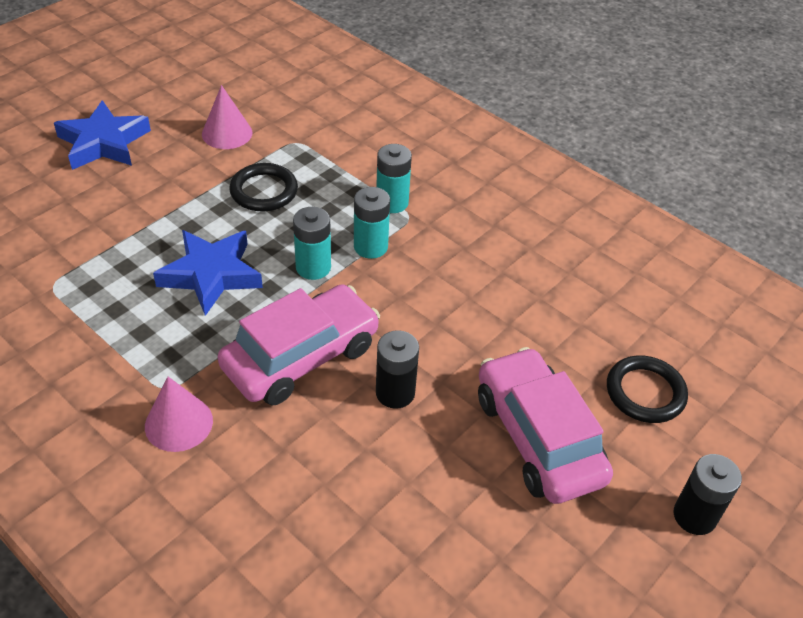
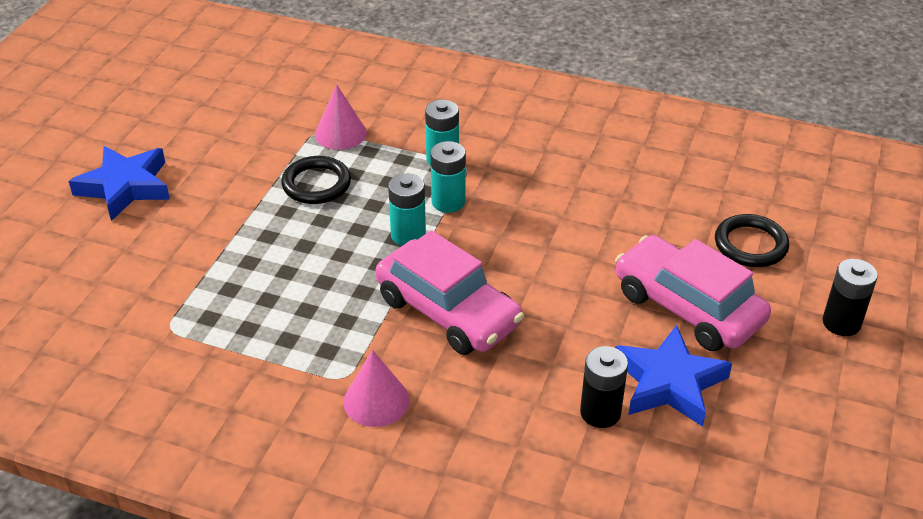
camera: 20 degrees left, 5 degrees down
(211, 275) = (318, 270): blue star -> blue star (669, 383)
(227, 133) = (244, 143): pink cone -> pink cone (340, 133)
(301, 357) = (448, 311): pink car -> pink car turned 105 degrees clockwise
(395, 393) = (549, 313): black battery -> black battery (600, 412)

